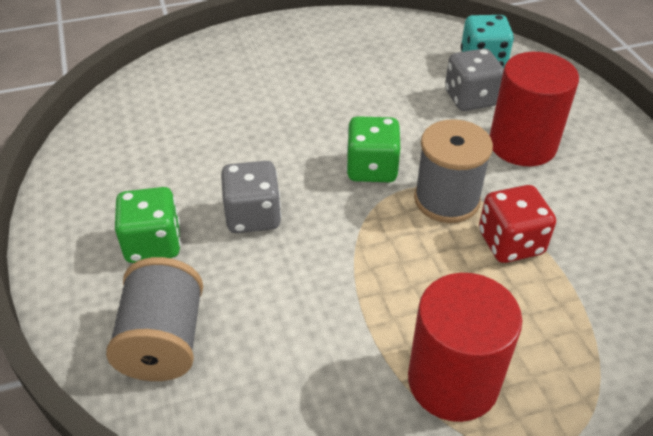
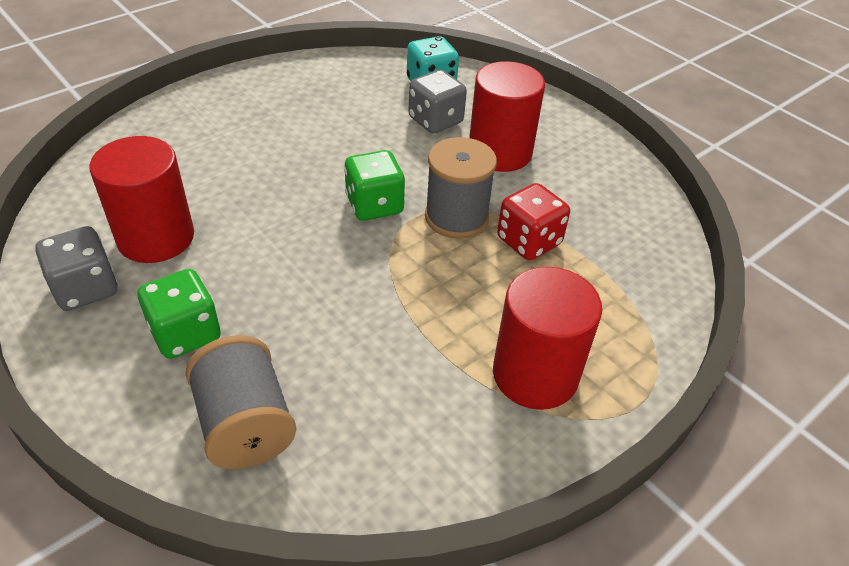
camera: 25 degrees left, 0 degrees up
(168, 152) = (156, 237): none -> red cylinder
(253, 216) = (279, 279): grey dice -> grey dice (86, 289)

